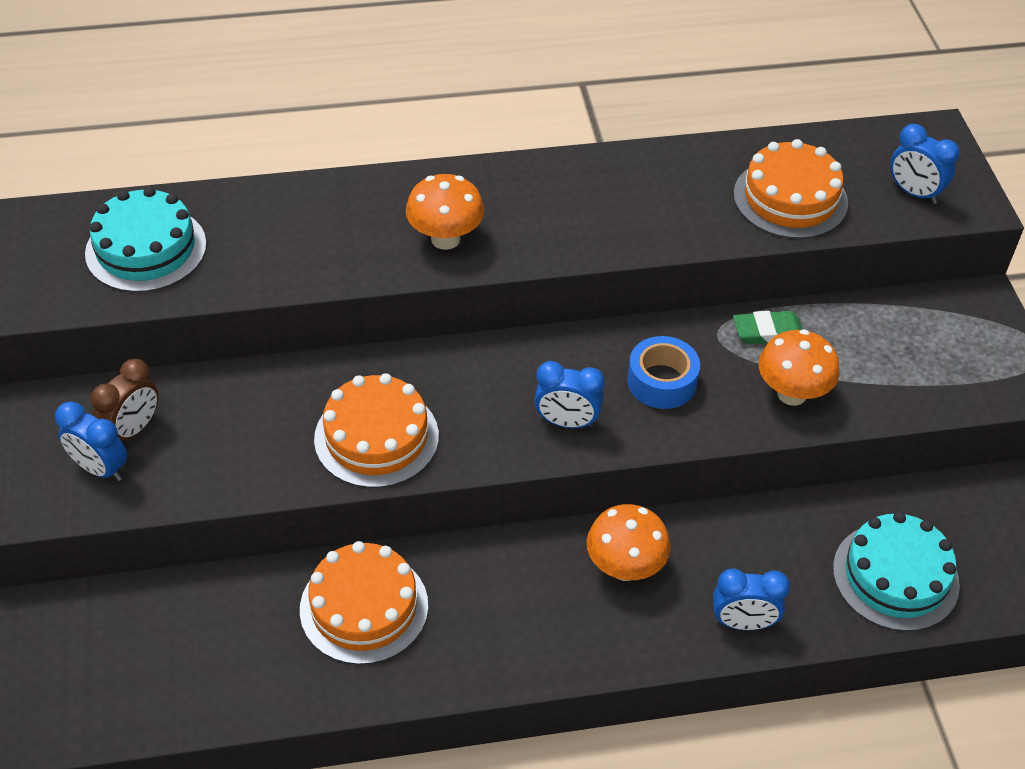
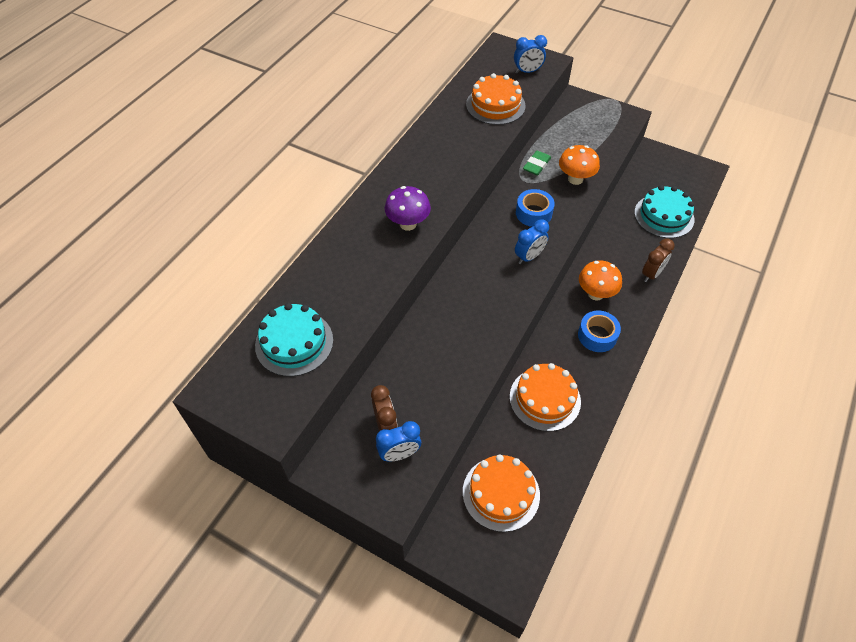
camera: 50 degrees left, 5 degrees up
(376, 437) = (478, 328): orange cake -> orange cake (501, 493)
(445, 239) = (408, 224): orange mushroom -> purple mushroom
(542, 612) = (597, 335): none -> blue tape
(743, 623) = (651, 274): blue clock -> brown clock

